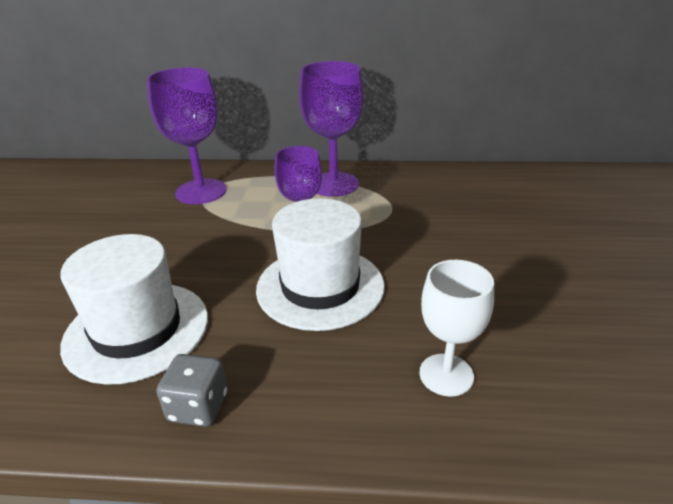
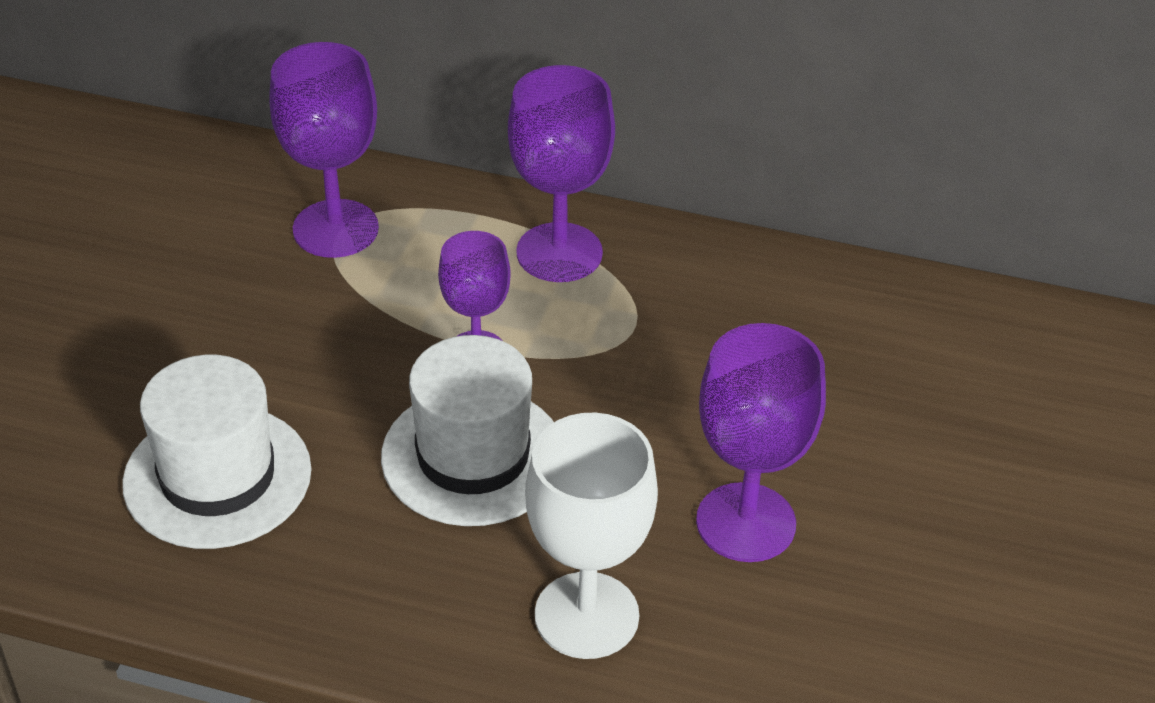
camera: 10 degrees right, 10 degrees up
(198, 407) = (281, 595): grey dice -> none
(446, 375) = (586, 615): white goblet -> white goblet, size x1.55
(520, 294) = (746, 522): none -> purple goblet

